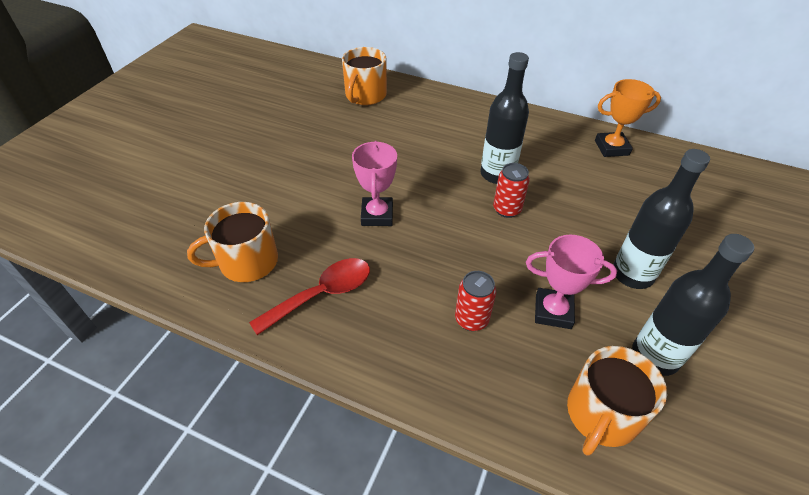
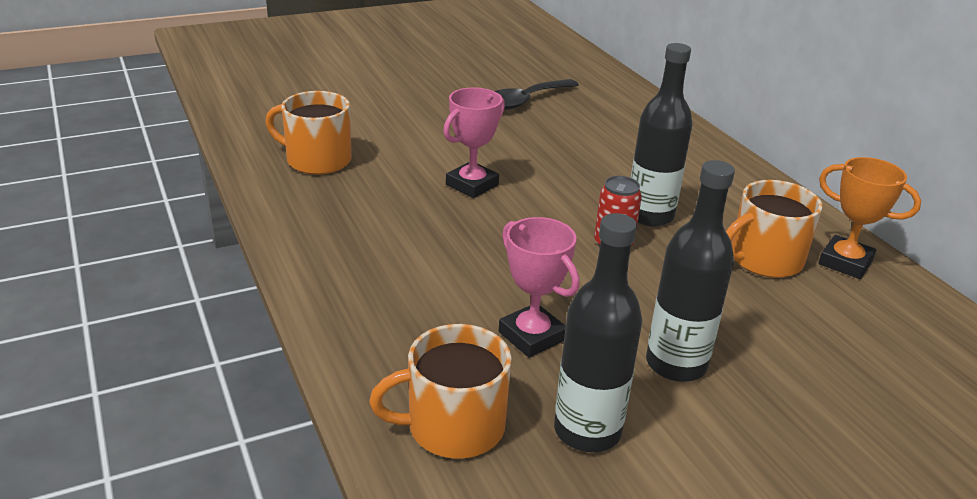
camera: 40 degrees right, 15 degrees down
(320, 122) = (525, 101): none -> black spoon
(322, 294) = (342, 209): red spoon -> none
(365, 95) = (603, 100): orange mug -> orange mug (764, 259)
(471, 319) = (441, 294): red can -> none

